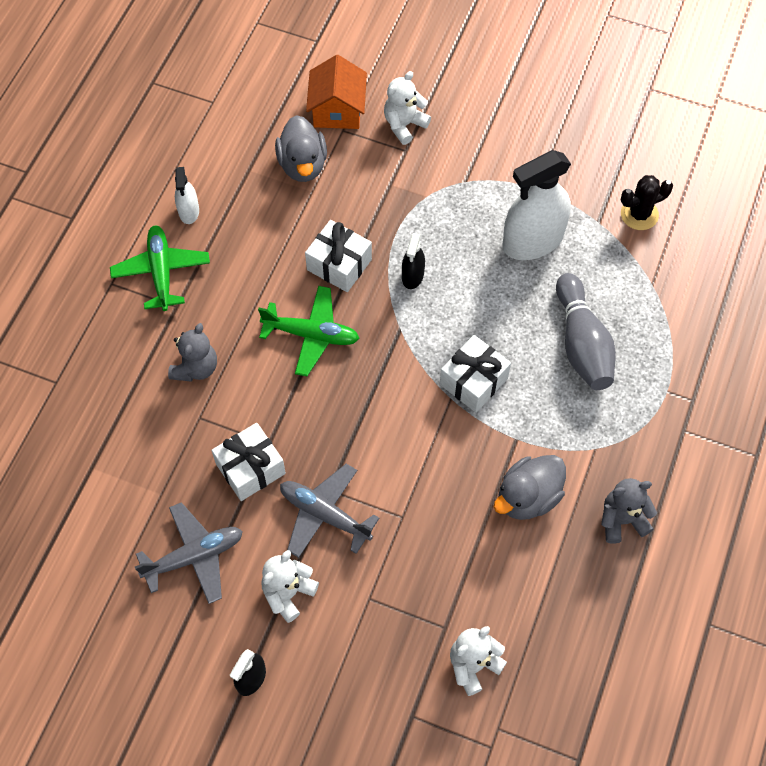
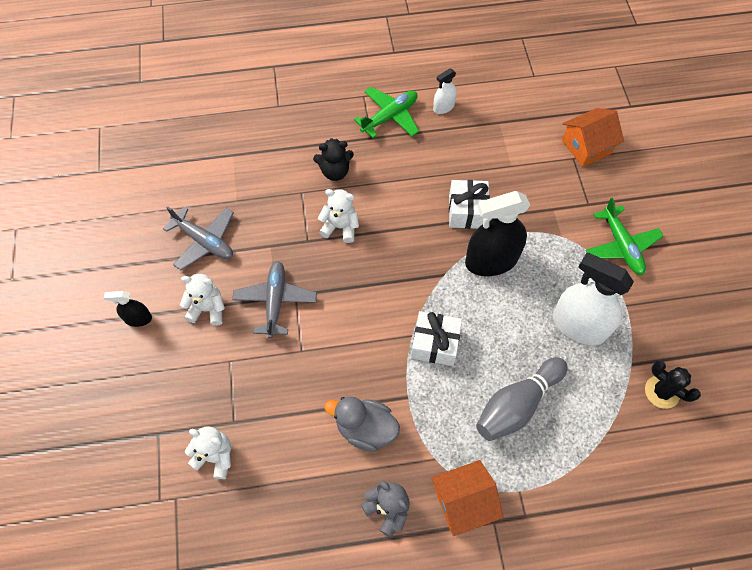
camera: 60 degrees right, 0 degrees up
(196, 368) = (335, 171): grey teddy bear -> black teddy bear
(250, 468) = (283, 240): white gift -> none
(303, 165) = (527, 150): grey duck -> none
(311, 335) = (402, 223): green plane -> green plane (621, 246)
(404, 125) = (608, 192): white teddy bear -> white teddy bear (340, 227)
(412, 276) = (491, 261): black spray bottle -> black spray bottle, size x2.03
(651, 446) = (463, 502): none -> orange house

